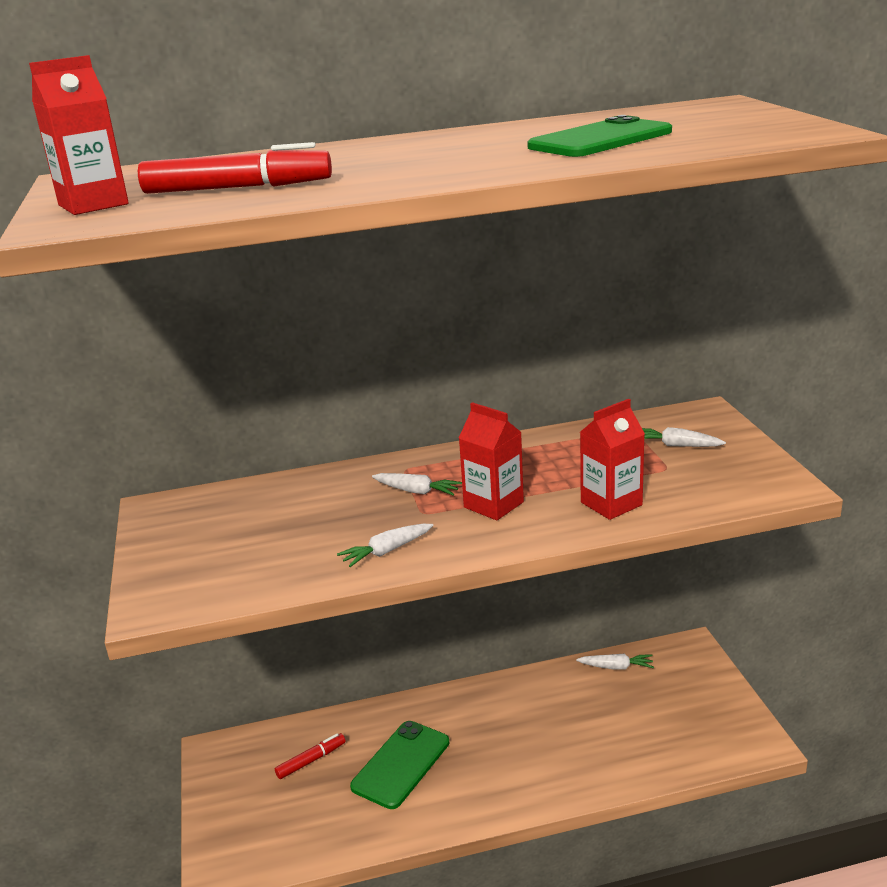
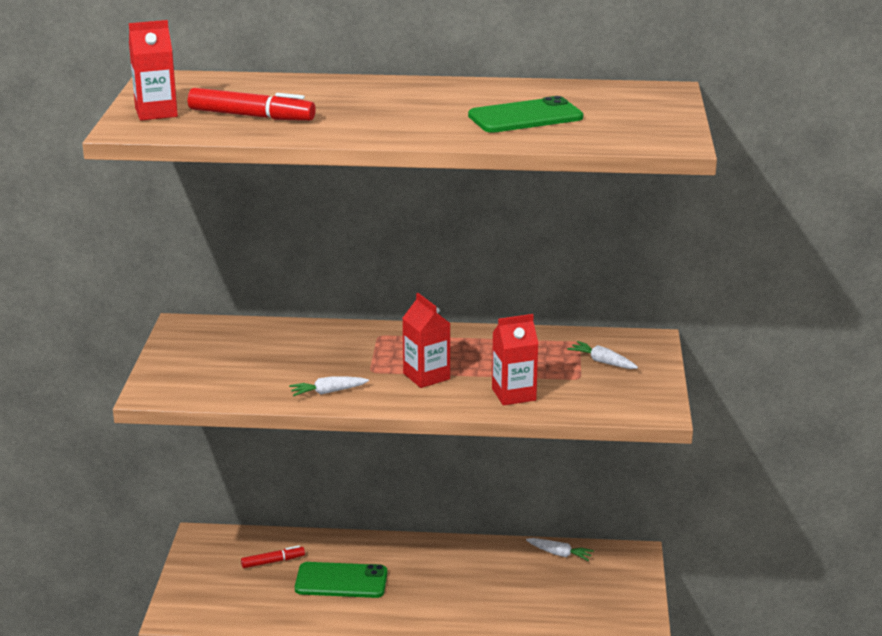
camera: 15 degrees right, 0 degrees up
(401, 764) = (341, 581): green phone -> green phone turned 45 degrees clockwise
(417, 491) = (377, 354): white carrot -> none

